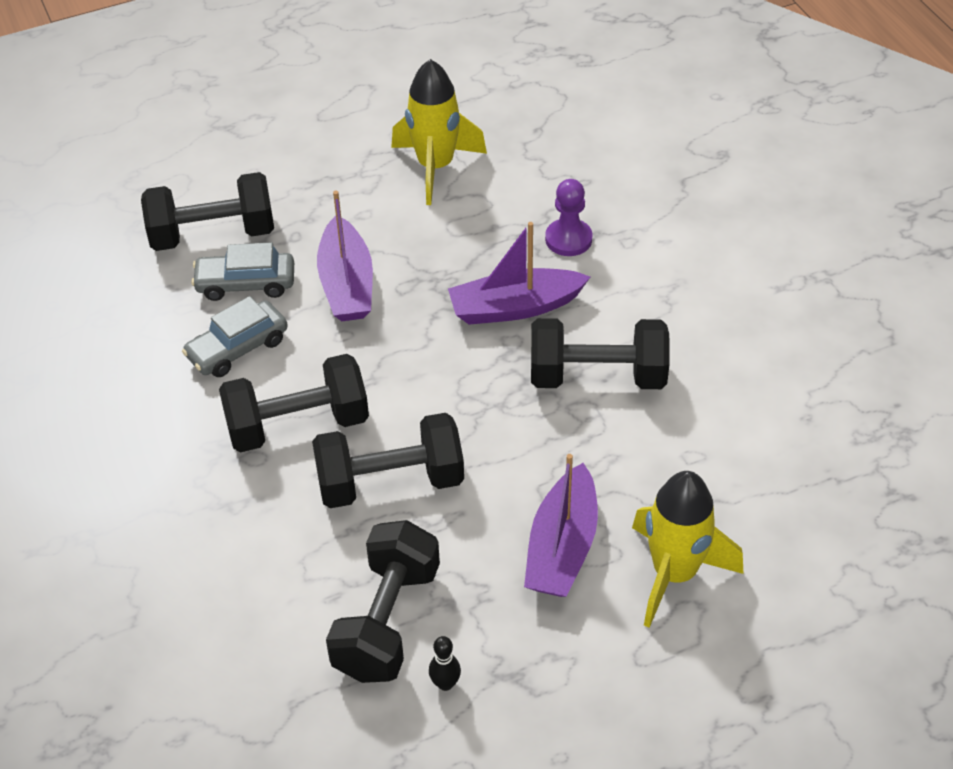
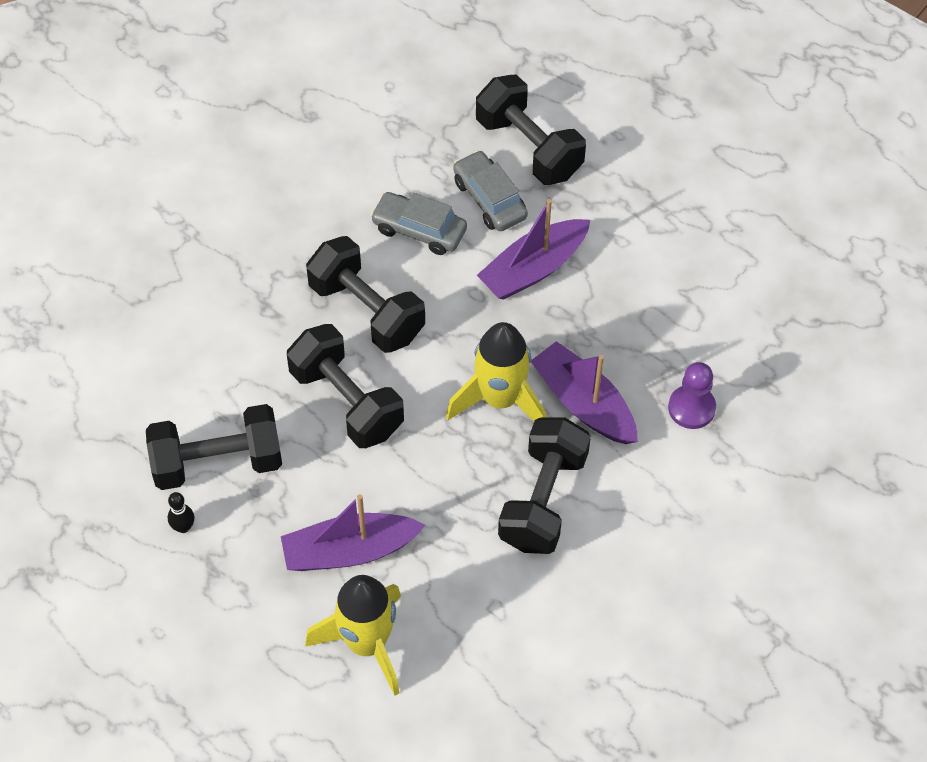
camera: 60 degrees right, 10 degrees up
(435, 167) = (714, 265): yellow rocket -> yellow rocket (500, 399)
(597, 376) = (543, 500): black dumbbell -> black dumbbell turned 45 degrees clockwise

